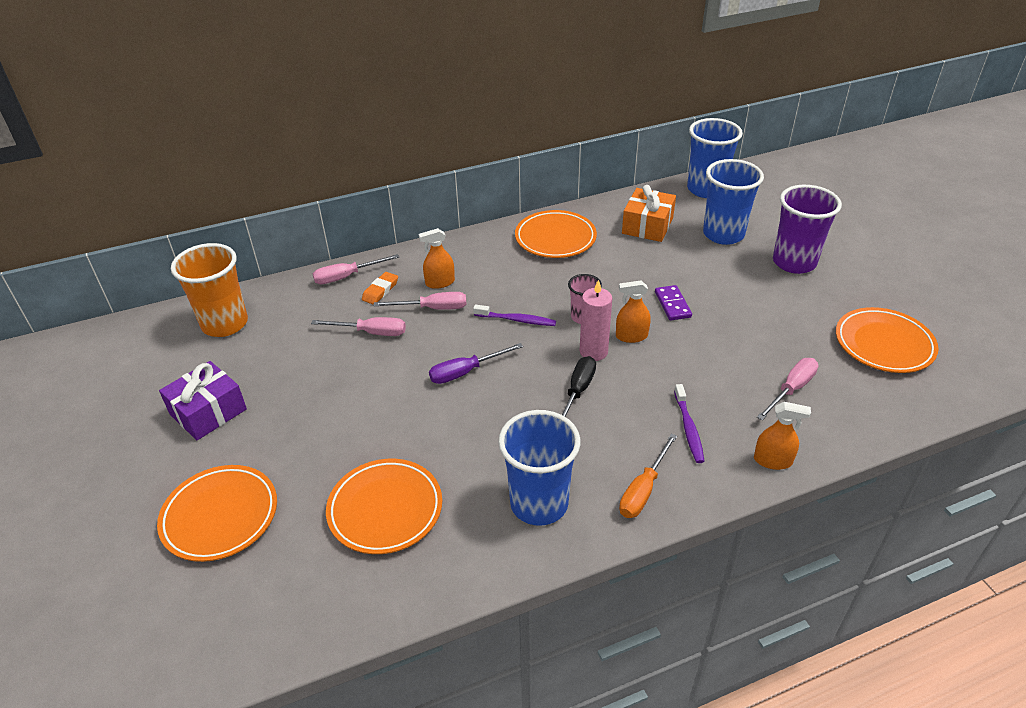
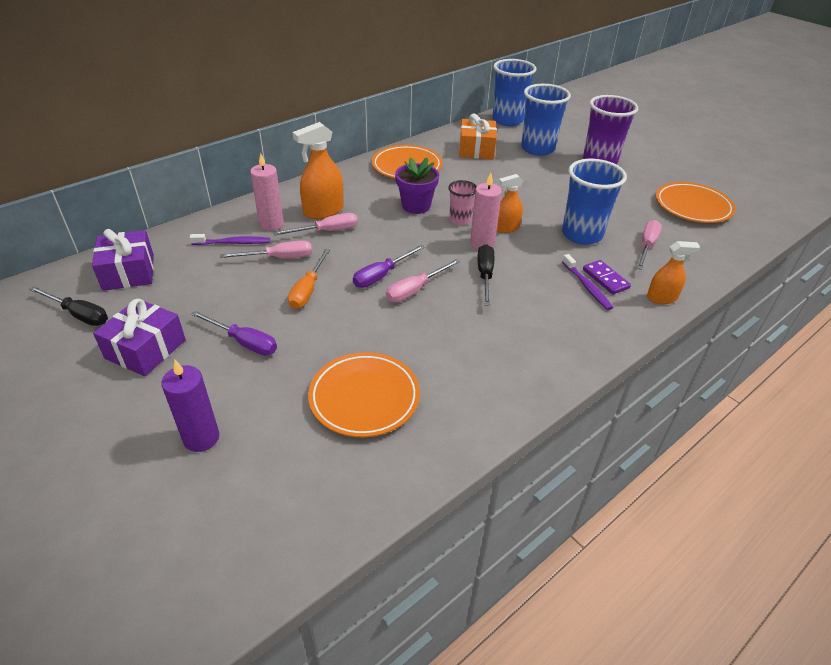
camera: 20 degrees left, 0 degrees up
(165, 363) = (79, 315): none -> black screwdriver
(220, 516) = (201, 438): orange plate -> purple candle
(225, 324) = (129, 272): orange cup -> purple gift
(298, 423) = (244, 342): none -> purple screwdriver
(347, 276) = (234, 217): pink screwdriver -> pink screwdriver (415, 290)
(380, 291) = (271, 224): orange eraser -> pink candle
(440, 282) = (323, 211): orange spray bottle -> orange spray bottle, size x1.58
(516, 320) = (405, 230): purple toothbrush -> purple toothbrush (233, 243)
(539, 504) = (498, 365): blue cup -> blue cup (582, 234)
(542, 291) = (416, 206): none -> purple flower pot
(643, 490) = (577, 338): orange screwdriver -> orange screwdriver (308, 290)
(672, 304) = (526, 201): purple domino -> purple domino (605, 279)

